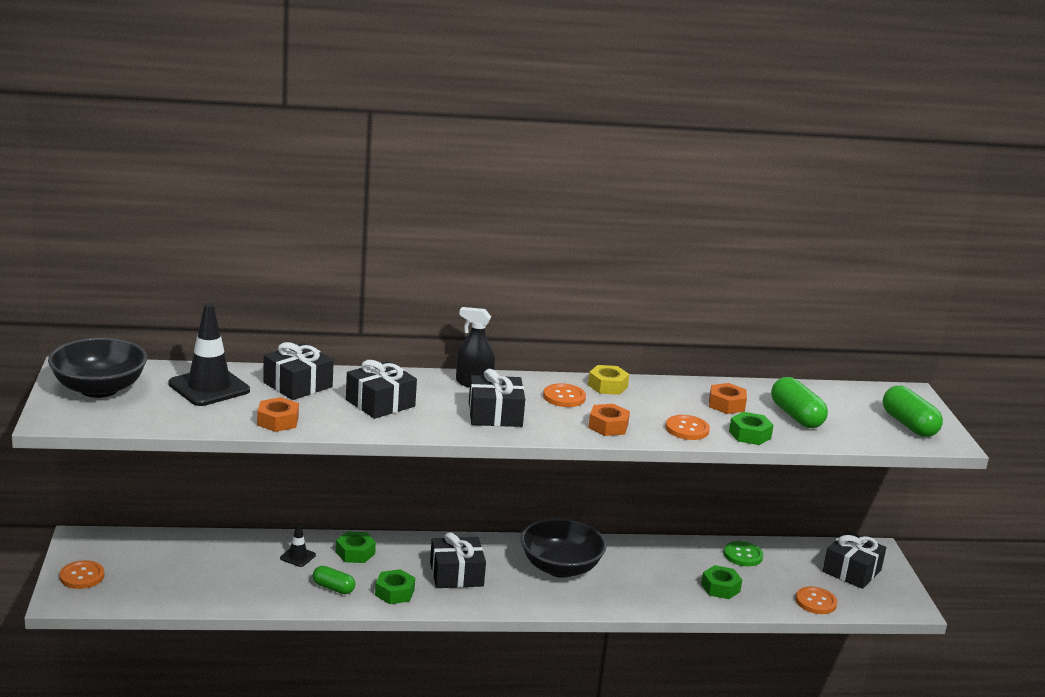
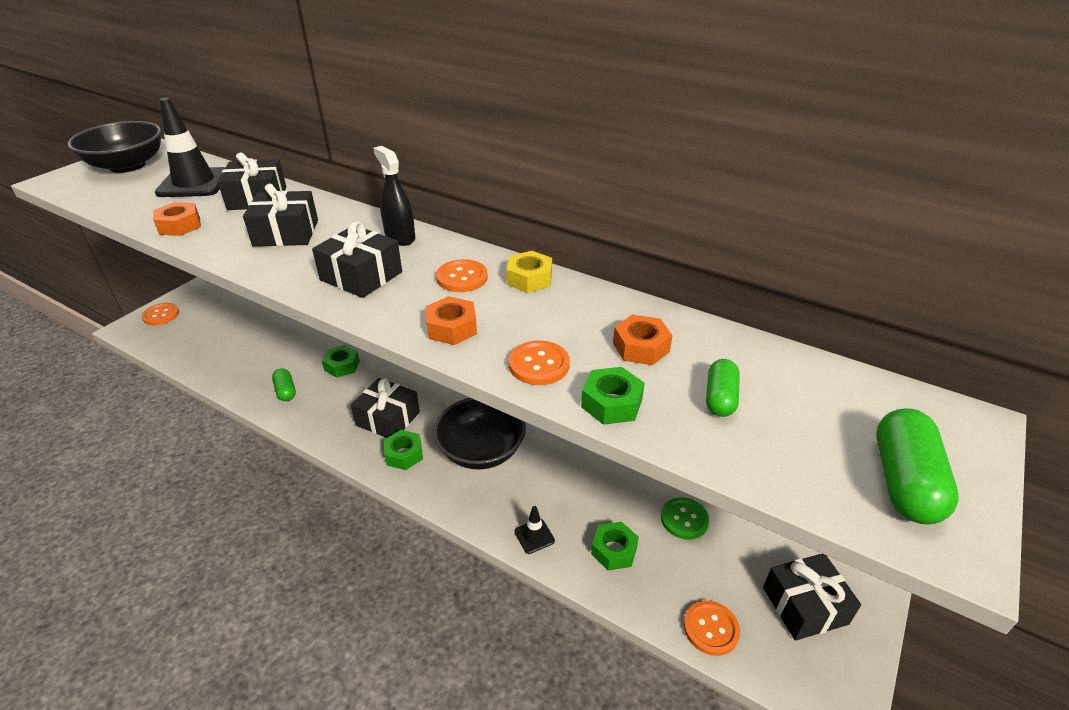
camera: 40 degrees right, 15 degrees up
(297, 557) = (300, 353): black traffic cone -> black traffic cone (534, 536)
(394, 592) = (320, 415): green nut -> green nut (404, 454)
(796, 416) = (720, 398): green capsule -> green capsule, size x0.62

